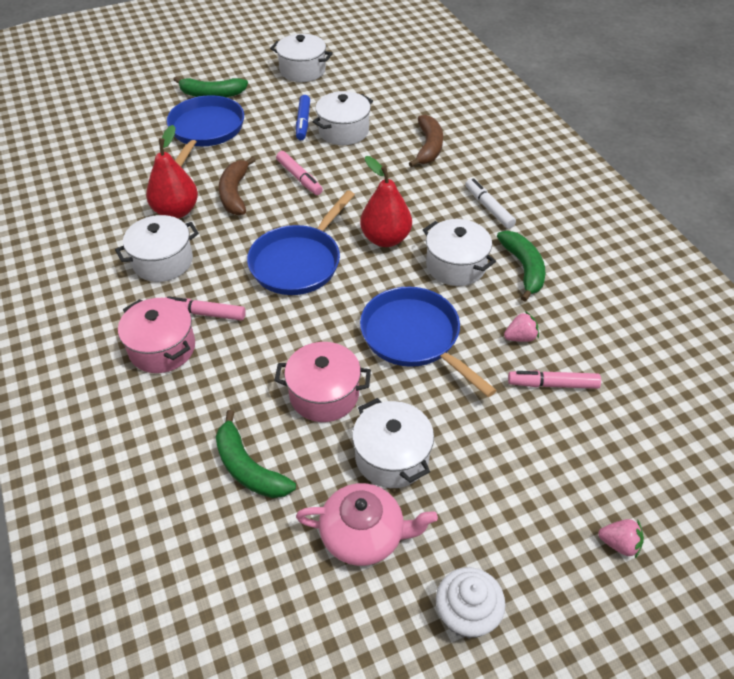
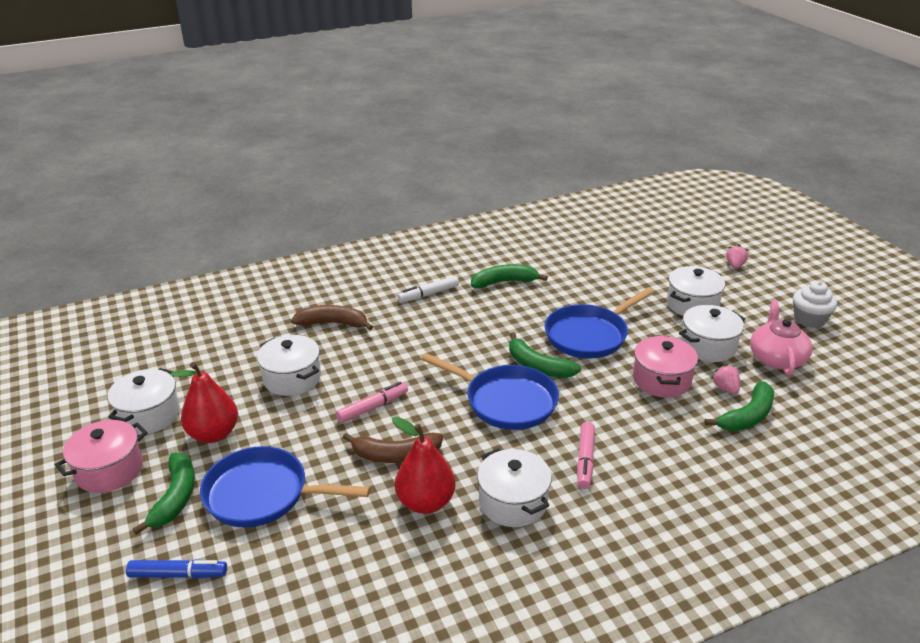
camera: 90 degrees left, 15 degrees down
(162, 348) = (637, 485): pink pot -> pink pot (109, 470)
(303, 122) = (266, 409): blue marker -> blue marker (178, 574)
(355, 289) = (538, 366): none -> green banana
(385, 239) = (470, 349): red pear -> red pear (213, 434)
(456, 265) = (503, 313): white pot -> white pot (692, 304)
(520, 337) = (578, 288): pink strawberry -> pink strawberry (725, 388)
(552, 384) = (620, 278): pink marker -> none

